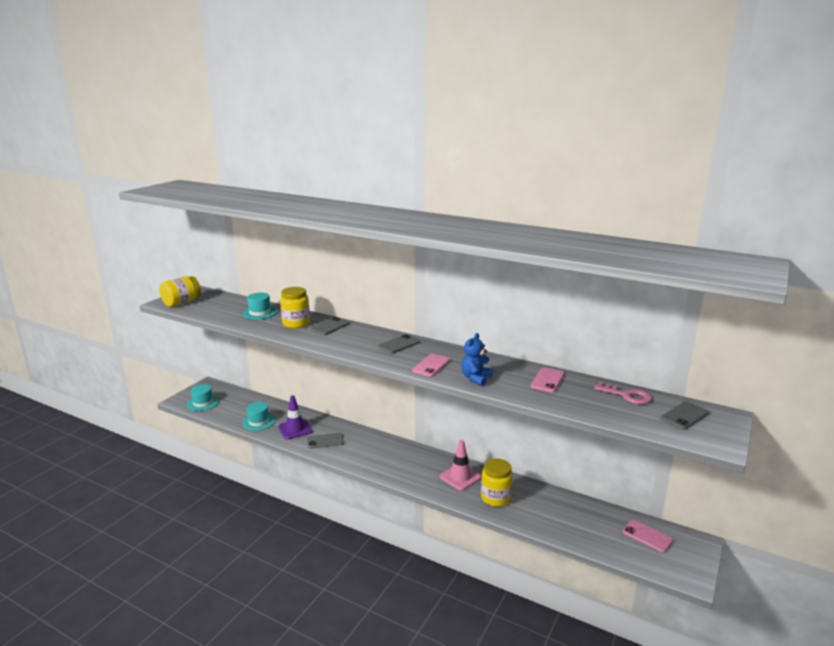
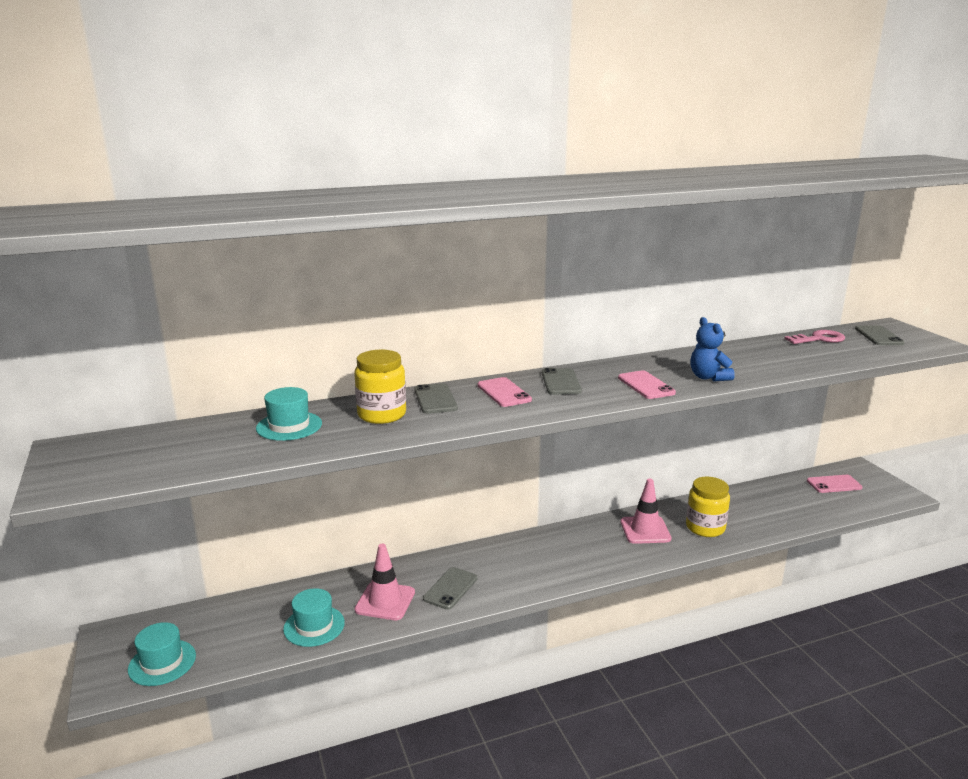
camera: 50 degrees left, 0 degrees up
(181, 302) = (99, 472): yellow jar -> none
(295, 429) = (385, 601): purple traffic cone -> pink traffic cone
(547, 380) = (751, 353): pink phone -> pink phone (504, 393)

